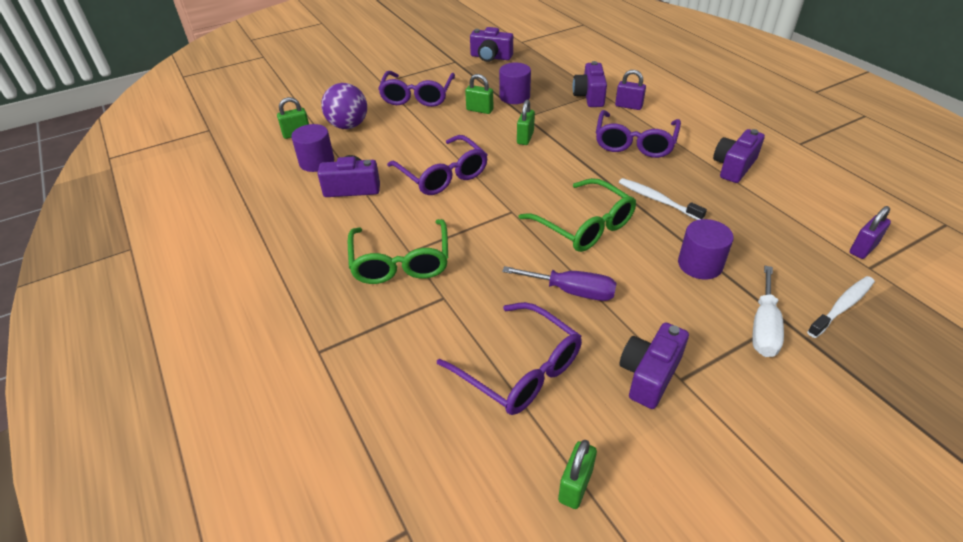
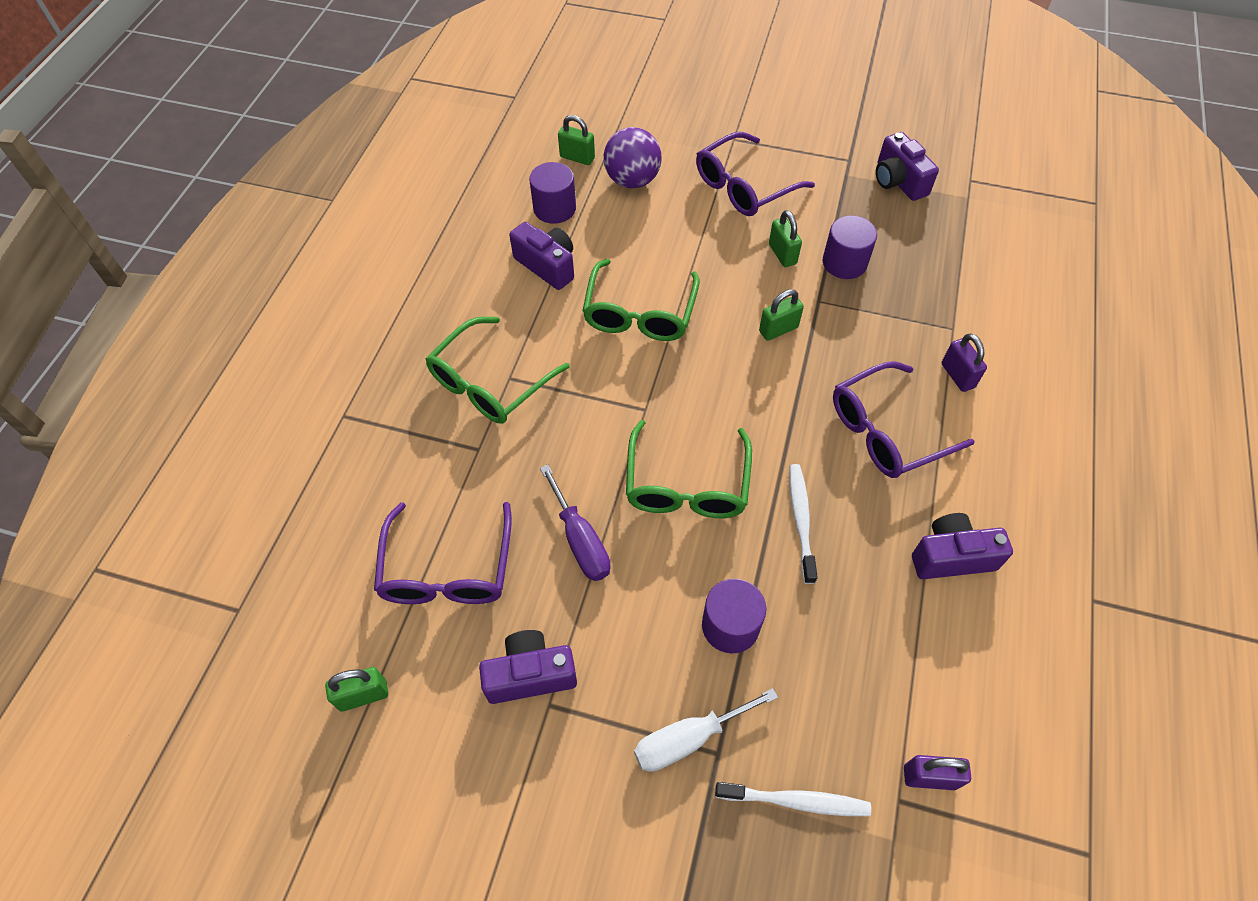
camera: 45 degrees right, 15 degrees up
(443, 175) = (639, 314): purple glasses -> green glasses
(589, 96) = (932, 326): purple camera -> none

